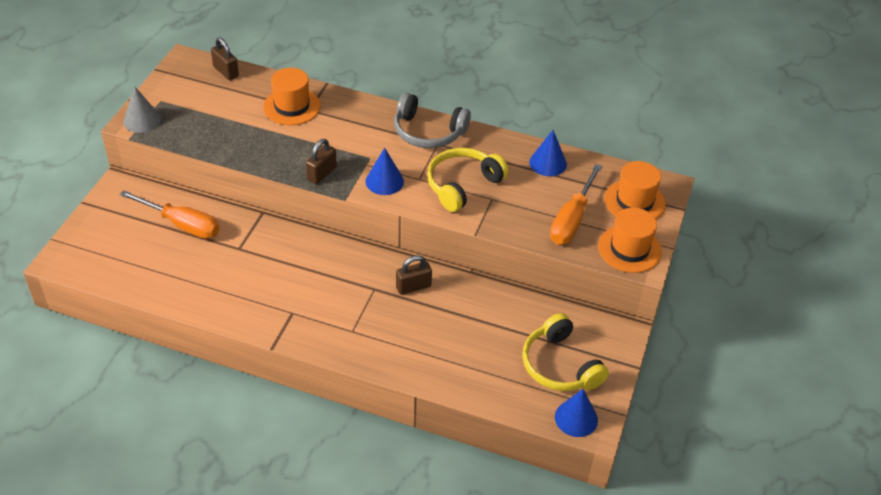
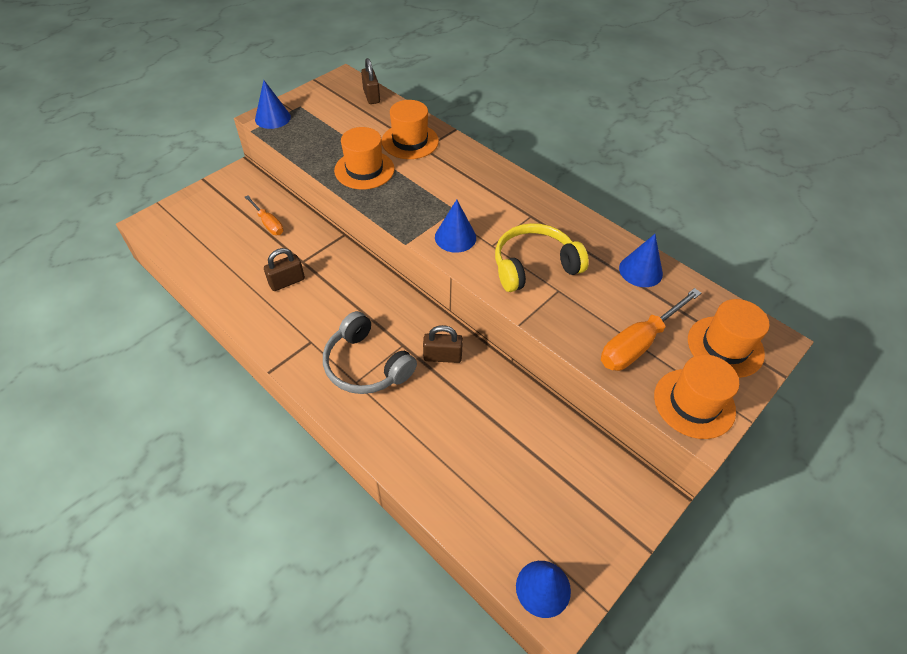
camera: 25 degrees right, 5 degrees up
(142, 120) = (272, 118): grey cone -> blue cone
(182, 224) = (268, 223): orange screwdriver -> orange screwdriver, size x0.61
(266, 145) = (364, 170): none -> orange hat
(322, 173) = (398, 211): brown padlock -> brown padlock (287, 282)
(428, 132) = (527, 201): grey headphones -> grey headphones (366, 365)
(559, 365) = (555, 510): yellow headphones -> none

